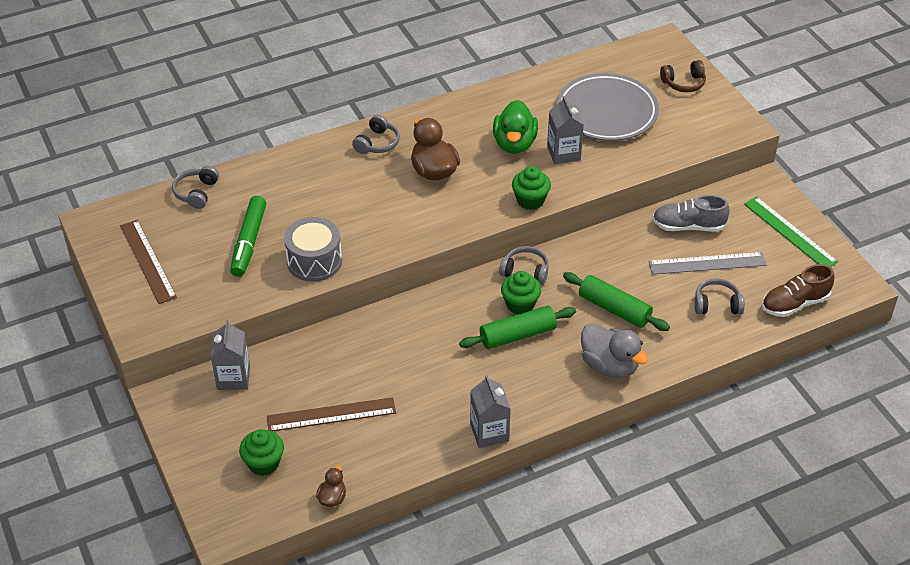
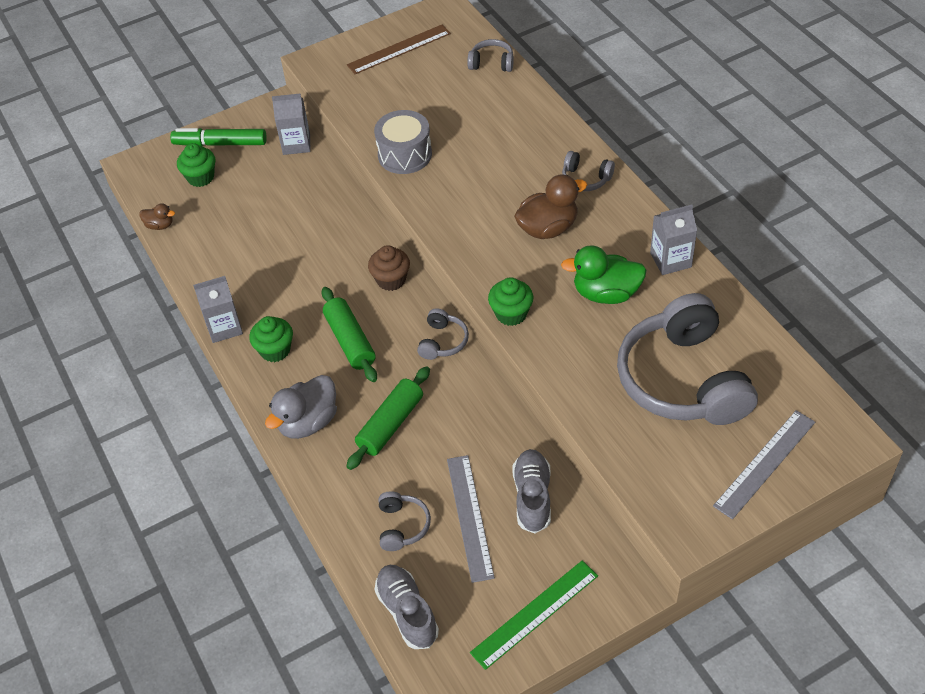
camera: 90 degrees right, 5 degrees up
(249, 242) = (428, 107): green marker -> green marker (220, 143)
(331, 414) = (251, 213): brown ruler -> none
(446, 304) = (391, 280): none -> brown cupcake
(520, 304) = (393, 340): green cupcake -> green cupcake (275, 350)
(563, 153) = (597, 340): grey carton -> grey carton (670, 260)
(606, 112) = (683, 379): grey plate -> grey headphones
(683, 83) = (765, 463): brown headphones -> grey ruler
(794, 304) = (407, 612): brown shoe -> grey shoe

